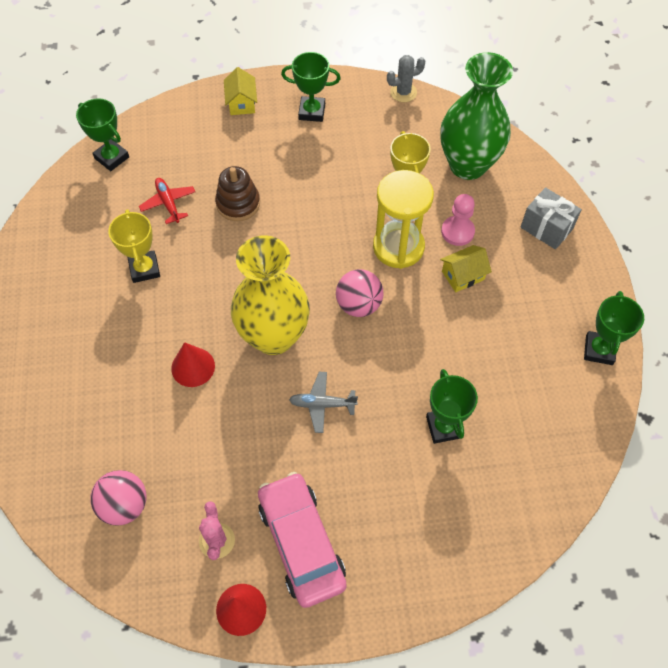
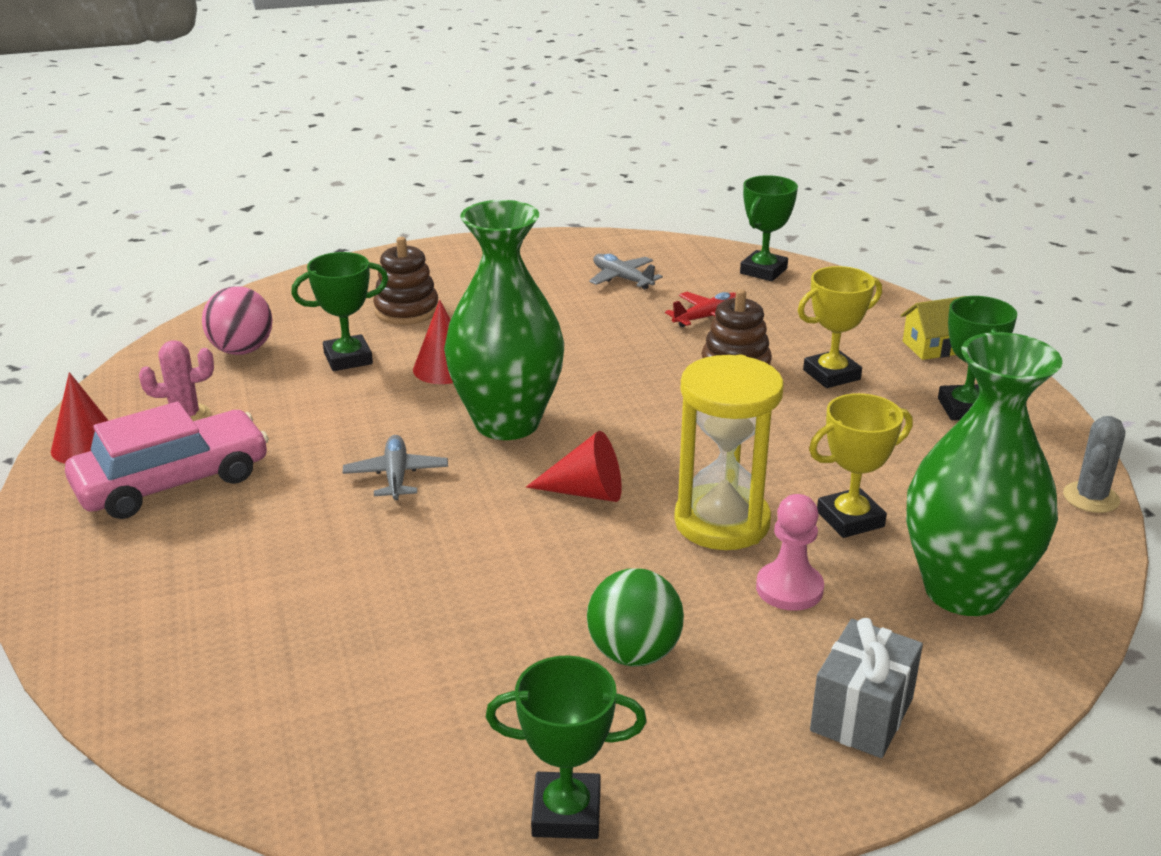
camera: 80 degrees right, 30 degrees down
(93, 240) = (622, 279): none -> grey plane
(96, 385) = (406, 310): none -> brown stacking toy
(144, 269) = (590, 316): yellow trophy -> yellow trophy (831, 375)
(274, 336) = (507, 423): yellow vase -> green vase
(359, 305) = (586, 492): pink ball -> red cone
(403, 92) = (1091, 498): grey cactus -> grey cactus turned 60 degrees clockwise
(444, 427) = (364, 601): green trophy -> green trophy (348, 359)
(463, 275) = (689, 602): yellow house -> none
(499, 306) = (634, 653): none -> green ball

